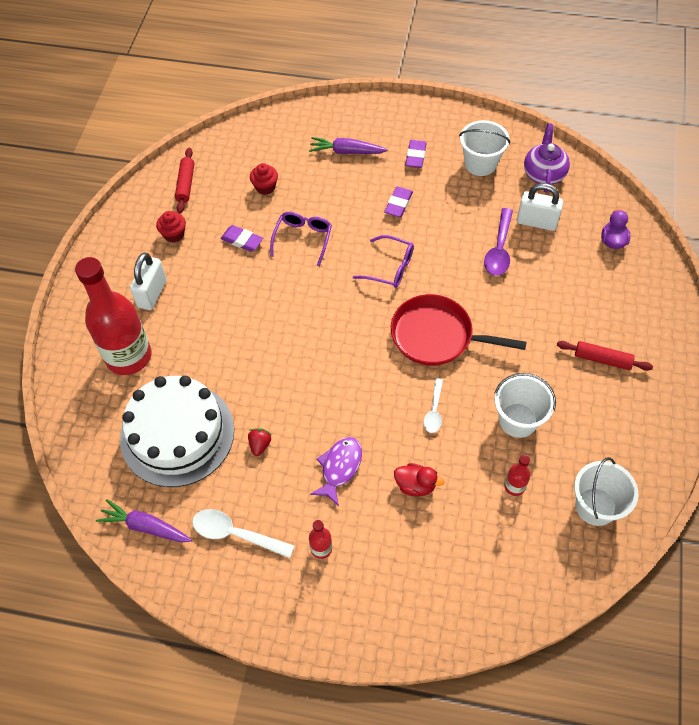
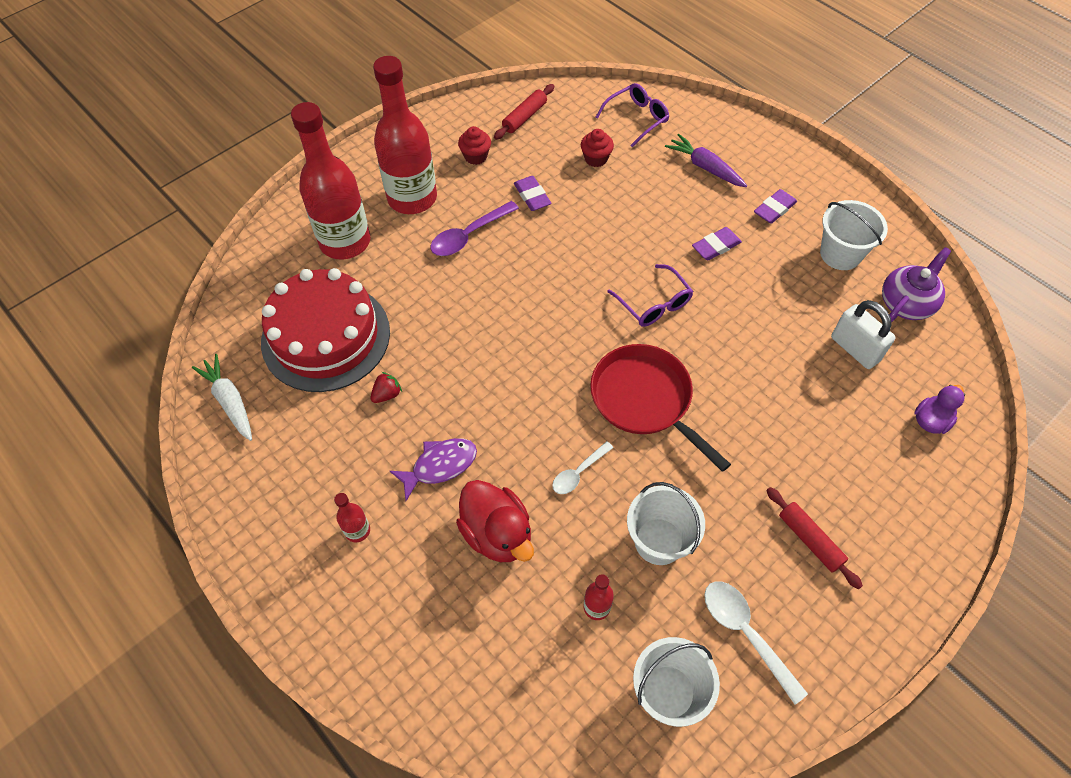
camera: 35 degrees right, 0 degrees up
(145, 526) = (230, 401): purple carrot -> white carrot
(152, 293) = (412, 198): white padlock -> red bottle
(177, 434) = (326, 336): white cake -> red cake
(235, 534) = (296, 462): white spoon -> white spoon (745, 633)
(303, 239) = (591, 226): purple glasses -> purple glasses (637, 118)
(415, 485) = (497, 534): red duck -> red duck, size x1.66
(499, 249) = (787, 353): purple spoon -> purple spoon (469, 236)

